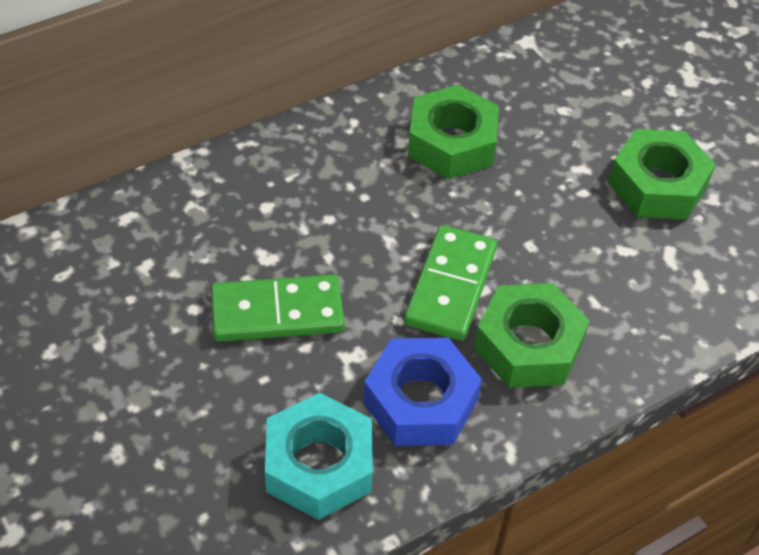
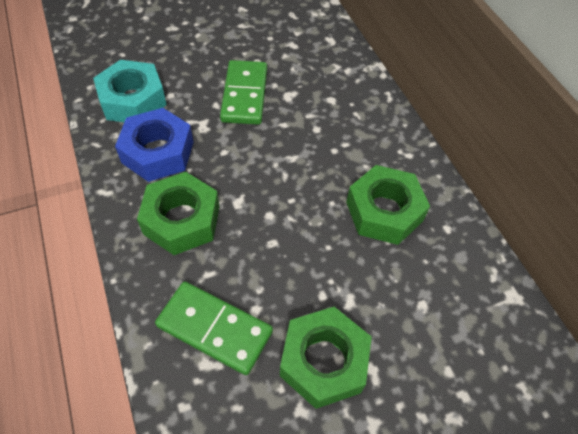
camera: 100 degrees right, 5 degrees up
(451, 286) = (244, 185): green domino -> green domino (214, 329)

